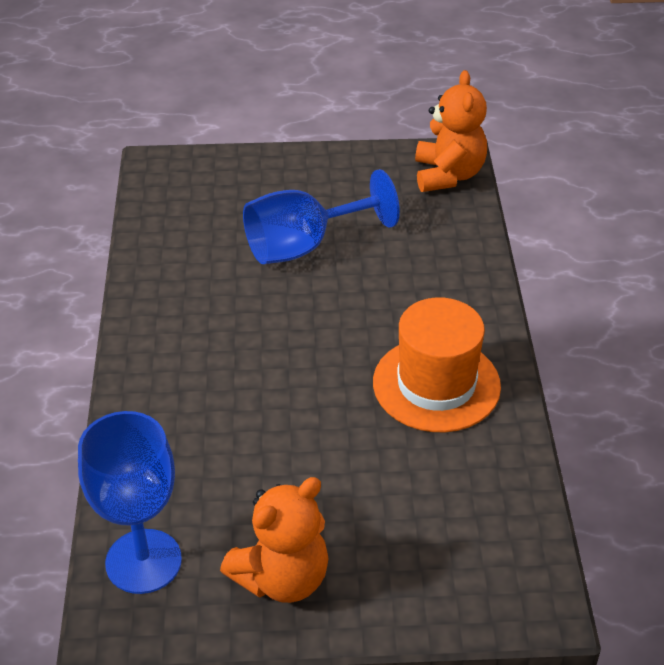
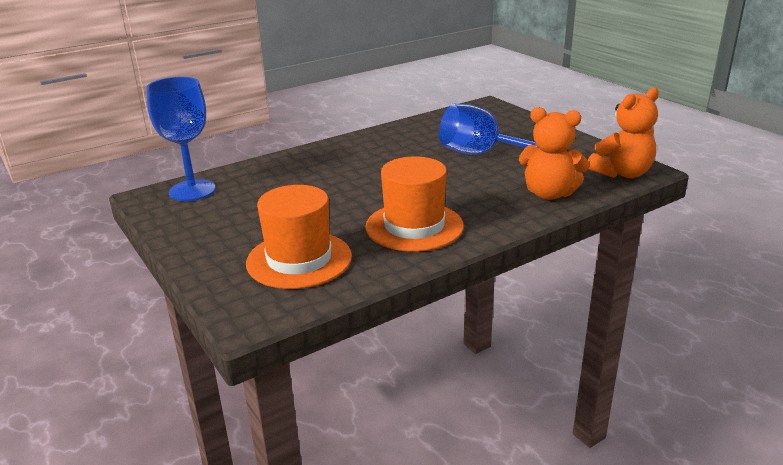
camera: 60 degrees right, 15 degrees down
(282, 578) = (207, 228): orange teddy bear -> orange teddy bear (549, 194)
(438, 514) = (299, 259): none -> orange hat

